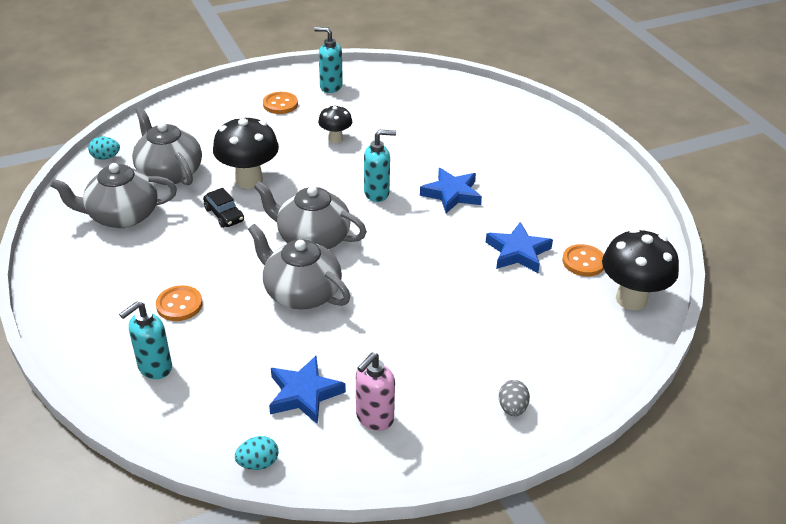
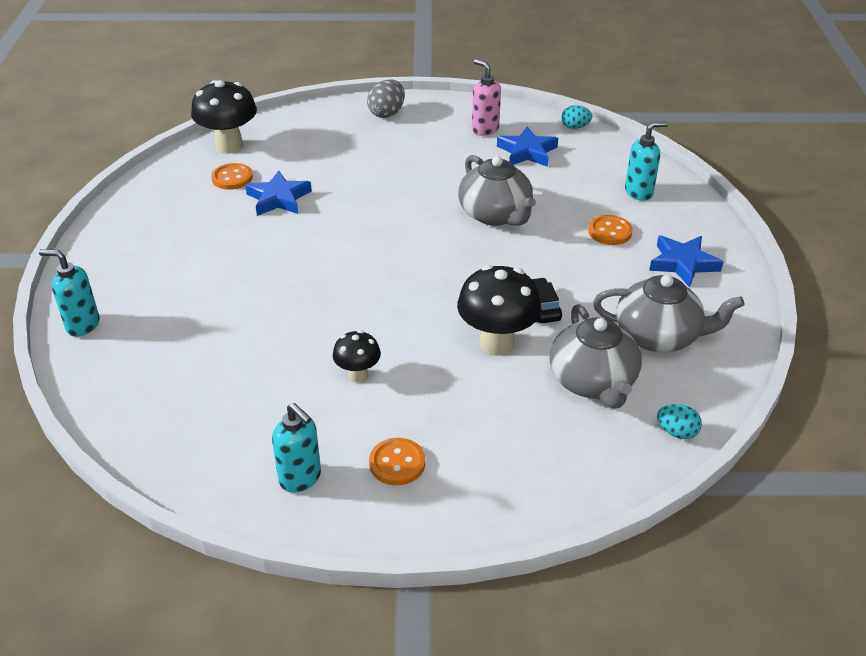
camera: 155 degrees left, 0 degrees up
(312, 238) = (459, 258): grey teapot -> none
(374, 418) = (484, 129): pink soap dispenser -> pink soap dispenser turned 105 degrees counterclockwise
(377, 193) = (361, 287): turquoise soap dispenser -> turquoise soap dispenser (82, 325)
(451, 194) = (284, 266): blue star -> blue star (683, 264)
(512, 408) = (387, 113): grey egg -> grey egg, size x1.53

